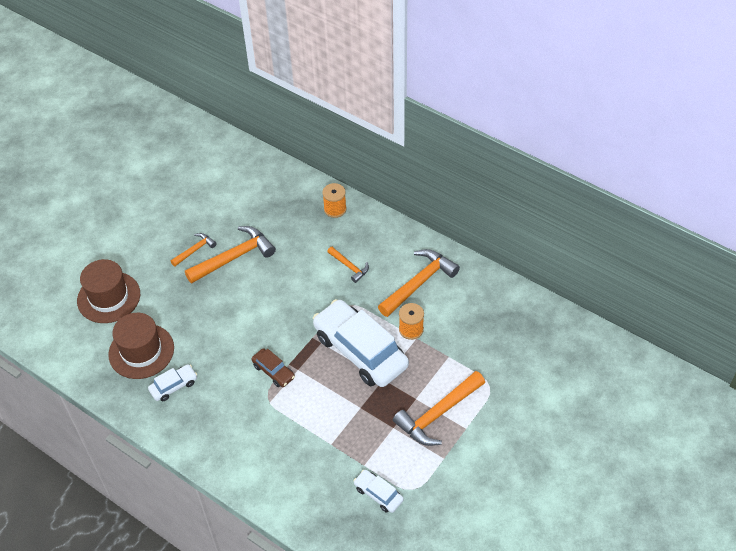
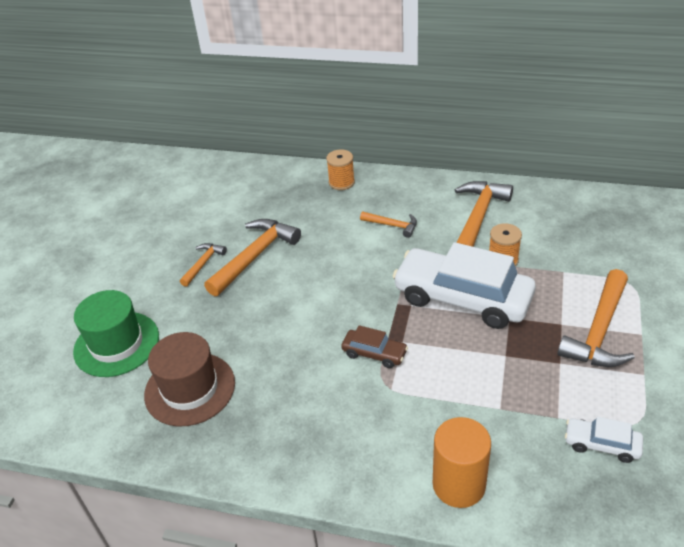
camera: 20 degrees left, 10 degrees down
(108, 297) = (116, 344): brown hat -> green hat
(174, 386) = (255, 414): white car -> none
(272, 483) = (459, 484): none -> orange cylinder

